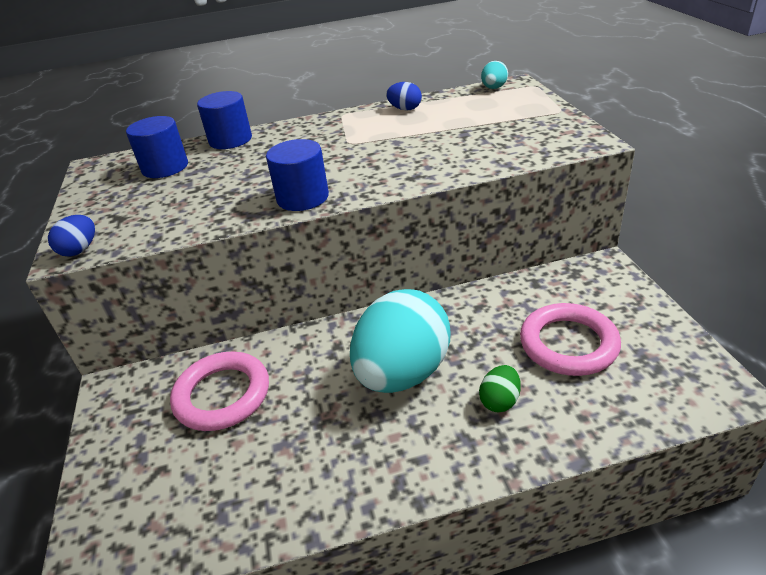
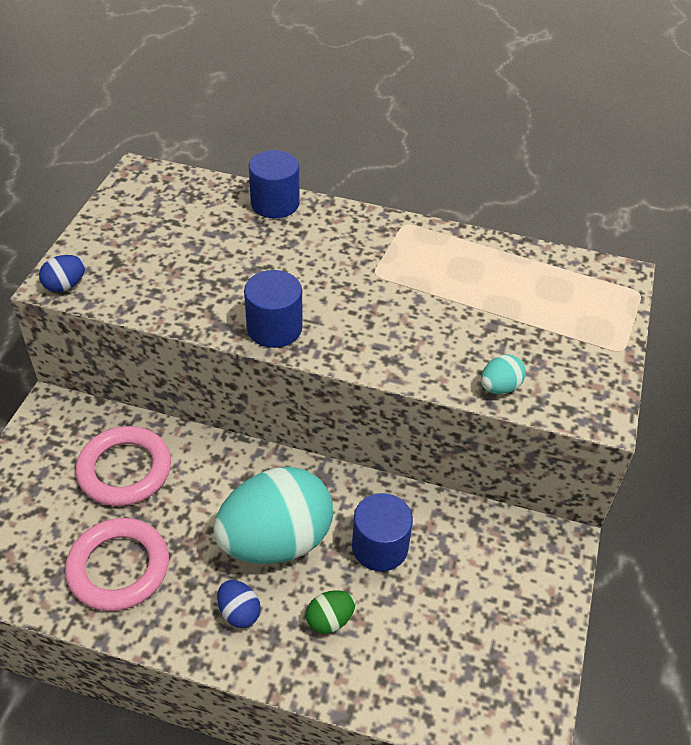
camera: 25 degrees right, 10 degrees up
(165, 167) = (193, 212): blue cylinder -> blue cylinder (380, 547)
(405, 109) = (471, 251): blue egg -> blue egg (239, 612)
(494, 88) = (592, 270): turquoise egg -> turquoise egg (499, 387)
(568, 344) = (439, 605): pink ring -> pink ring (119, 568)

